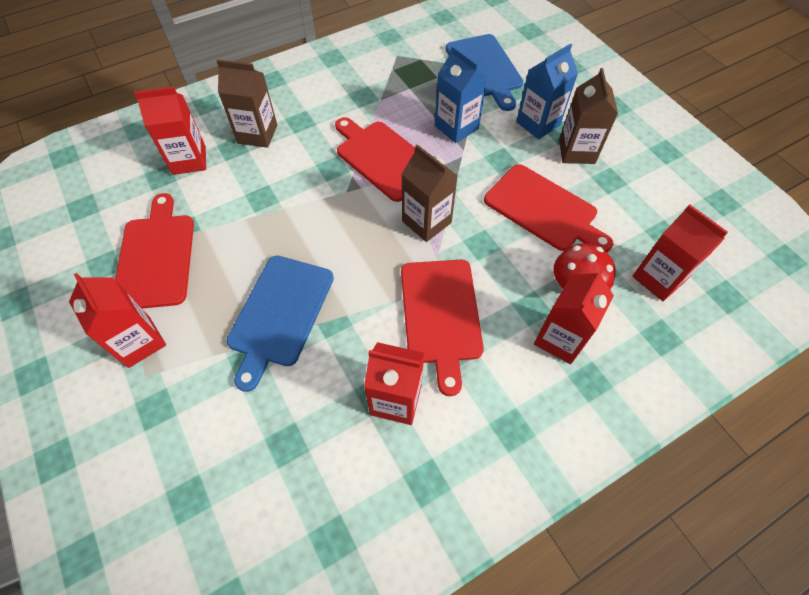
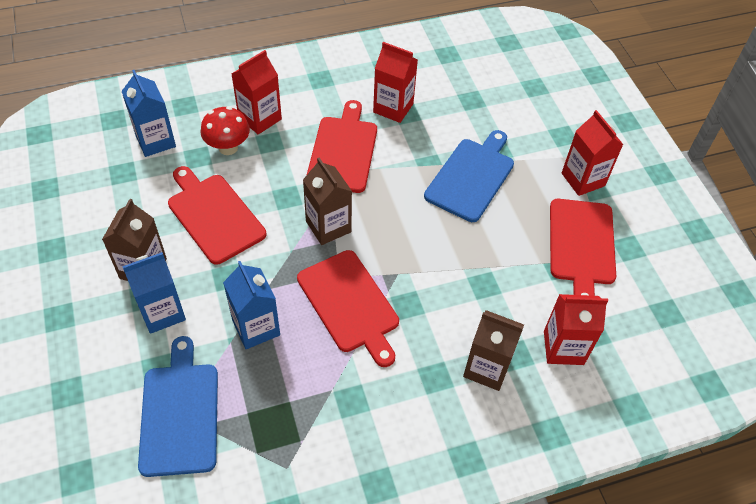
camera: 170 degrees left, 5 degrees down
(658, 278) = (155, 141): red carton -> blue carton

